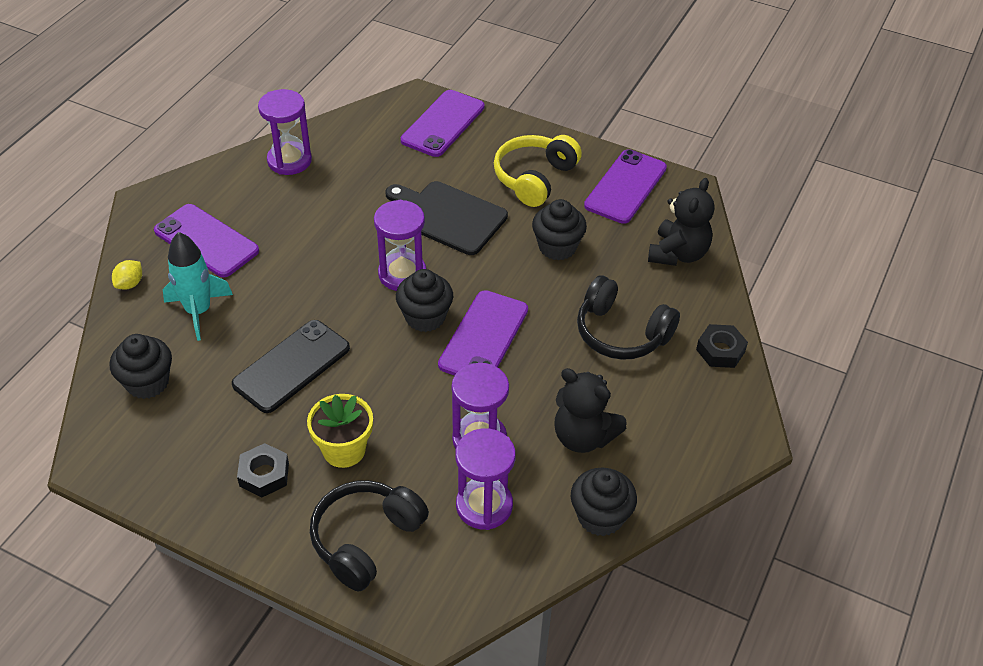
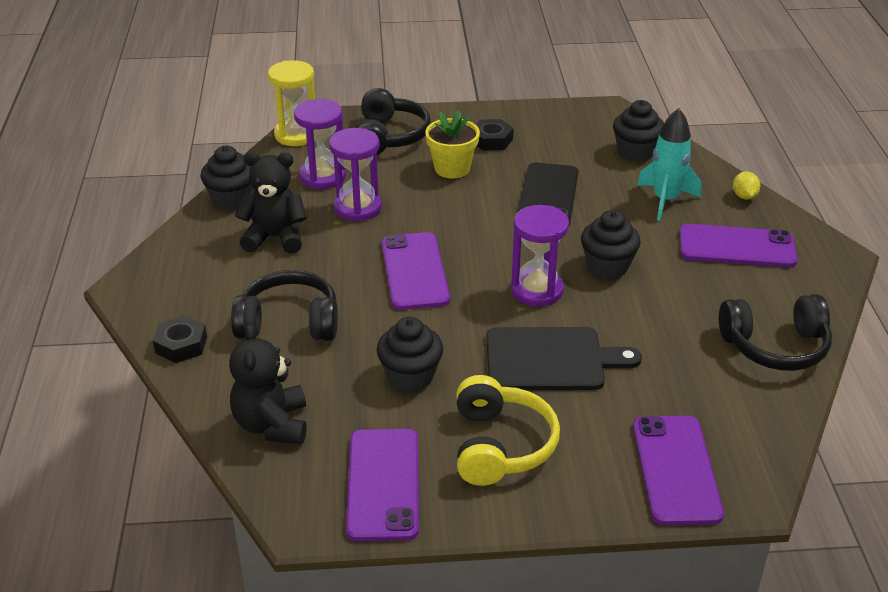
camera: 150 degrees right, 10 degrees down
(289, 161) = (775, 346): purple hourglass -> black headphones
(425, 317) = (480, 266): black cupcake -> black cupcake (607, 266)
(468, 601) = (296, 135): none -> yellow hourglass

